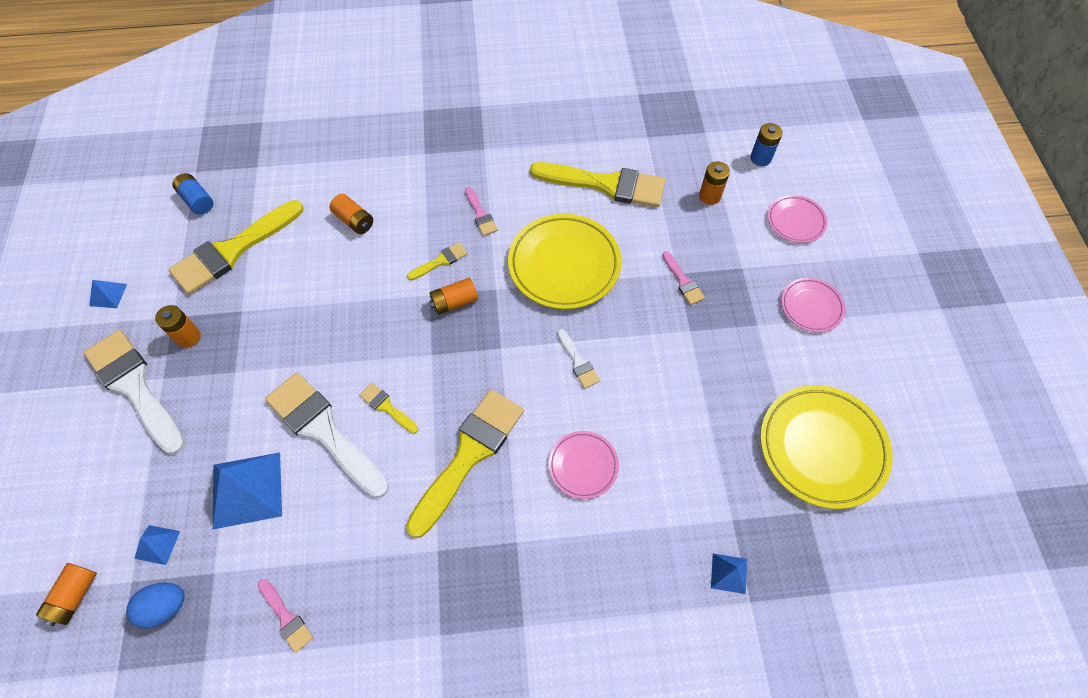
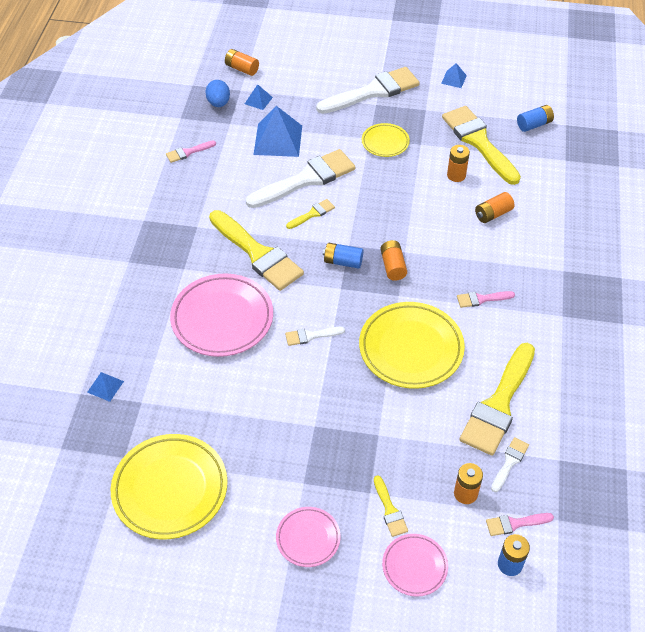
camera: 105 degrees right, 10 degrees down
(188, 337) = (405, 117): orange battery -> orange battery (456, 175)
(241, 351) = (385, 142): none -> yellow plate
(440, 261) = (436, 263): yellow brush -> yellow brush (389, 510)
(459, 354) = (343, 261): none -> blue battery
(583, 466) = (222, 318): pink plate -> pink plate, size x1.85
(664, 169) = (509, 462): none -> white brush
(683, 281) = (368, 436): pink brush -> pink brush (515, 523)

